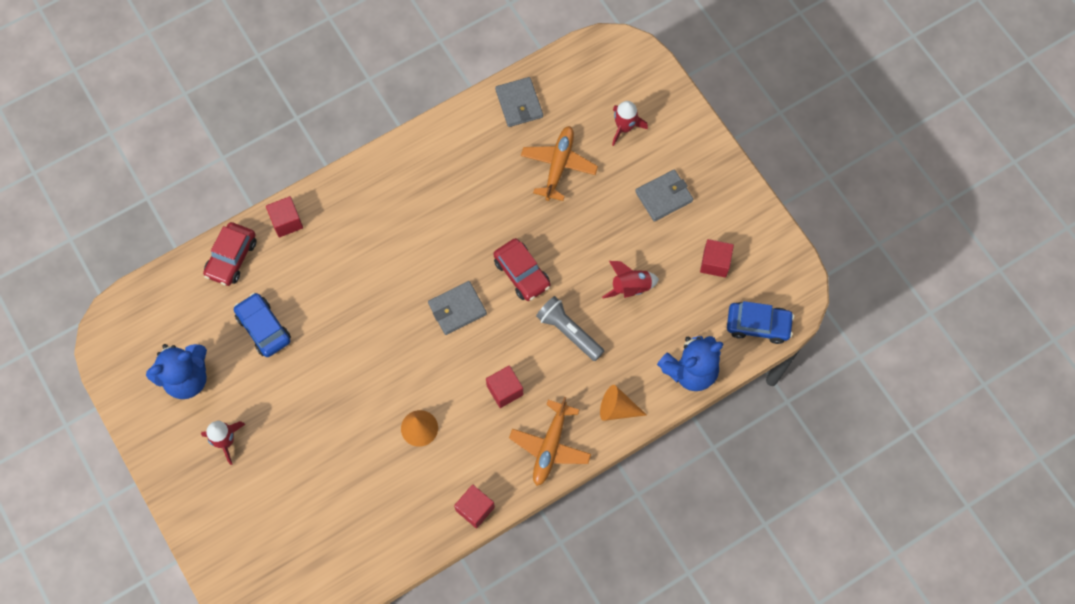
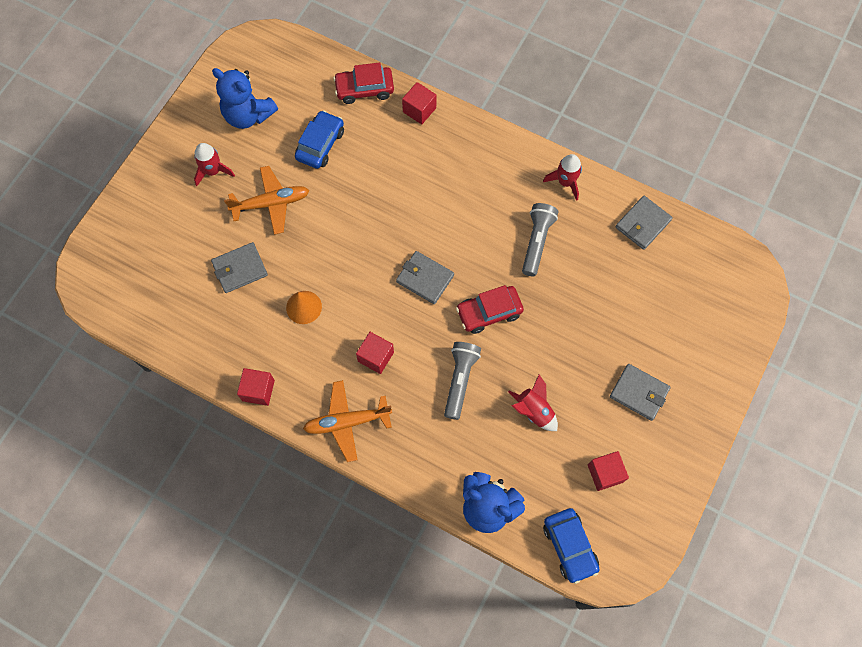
camera: 60 degrees right, 0 degrees up
(345, 466) = (240, 269): none -> grey wallet
(481, 197) = (536, 242): none -> grey flashlight
(522, 273) = (489, 312): red car -> red car turned 45 degrees clockwise
(558, 165) = (607, 288): orange plane -> orange plane (271, 203)
(617, 408) = (414, 461): orange cone -> none
(624, 127) = (681, 323): red rocket -> red rocket (565, 182)

